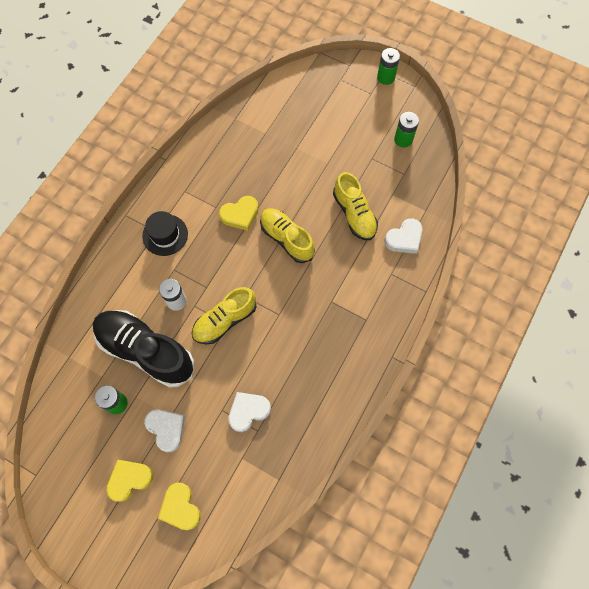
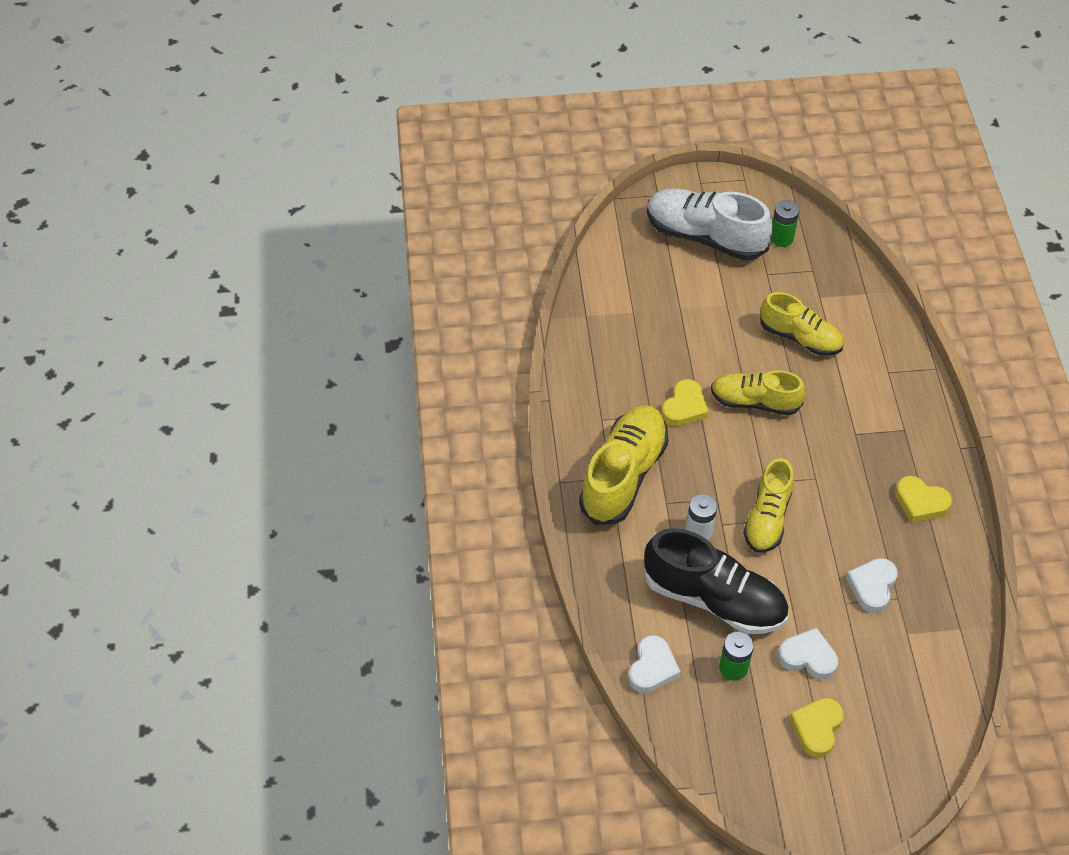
camera: 35 degrees left, 15 degrees down
(146, 351) = (714, 599): black shoe -> black shoe turned 150 degrees counterclockwise
(165, 235) = (623, 475): black hat -> yellow shoe
(180, 507) = (891, 718): yellow heart -> yellow heart (920, 502)
(354, 110) = (705, 236): none -> white shoe
(386, 77) = (707, 187): green battery -> none
(404, 239) = (870, 332): white heart -> white heart (652, 668)

